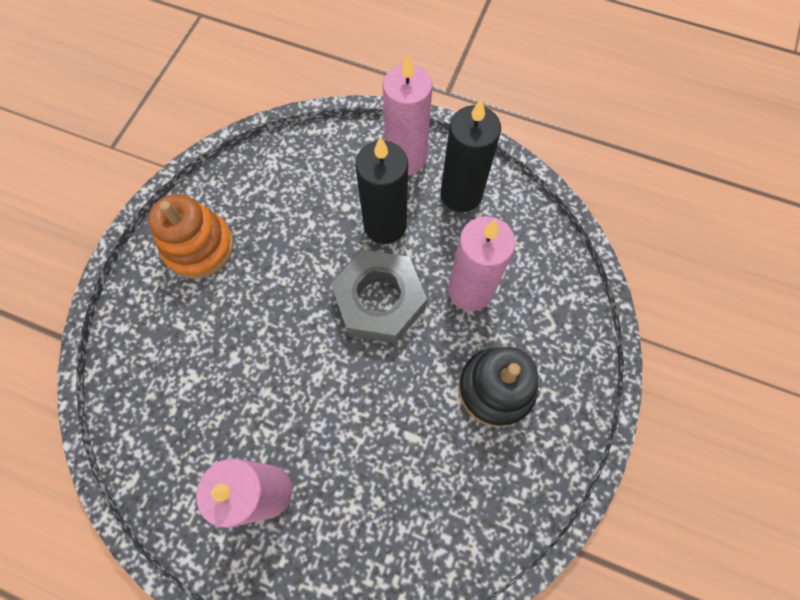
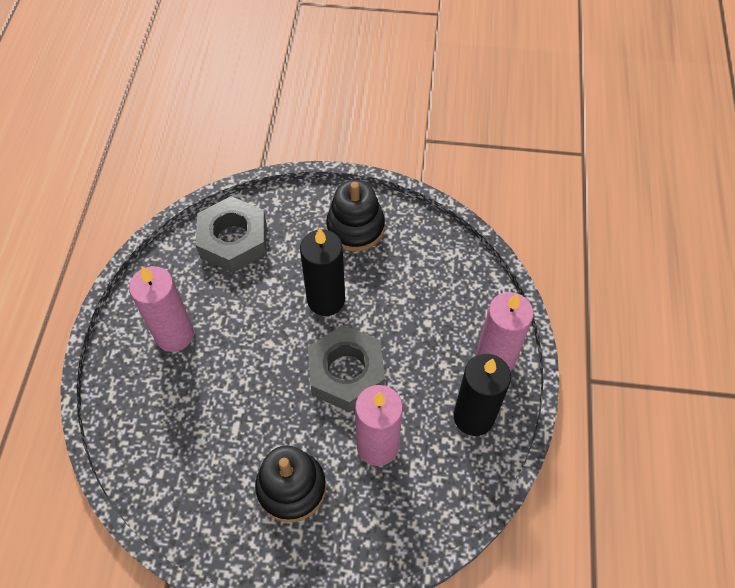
camera: 75 degrees right, 10 degrees down
(158, 392) = (233, 240): none -> grey nut
(199, 247) = (355, 227): orange stacking toy -> black stacking toy
(385, 225) = (419, 359): black candle -> black candle (326, 300)

